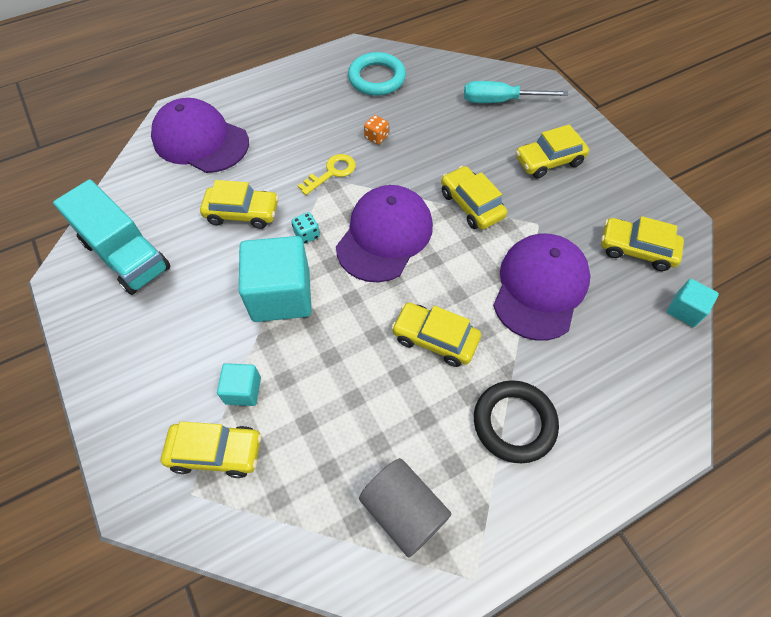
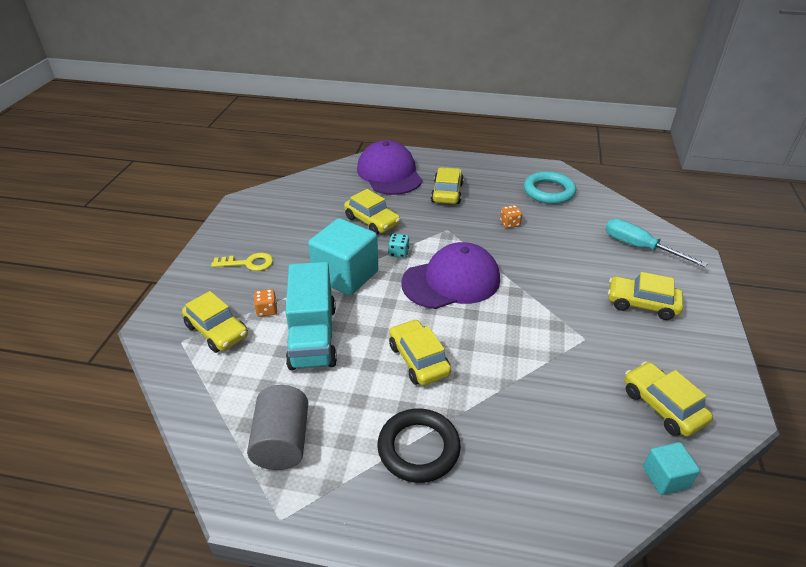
camera: 40 degrees right, 20 degrees down
(126, 255) = (284, 208): turquoise truck -> turquoise truck (313, 336)
(243, 390) = (267, 310): turquoise cube -> orange dice
(331, 172) = (454, 228): yellow key -> yellow key (248, 263)
(471, 205) = (540, 297): yellow car -> yellow car (447, 193)
(540, 287) = (539, 379): purple cap -> none

